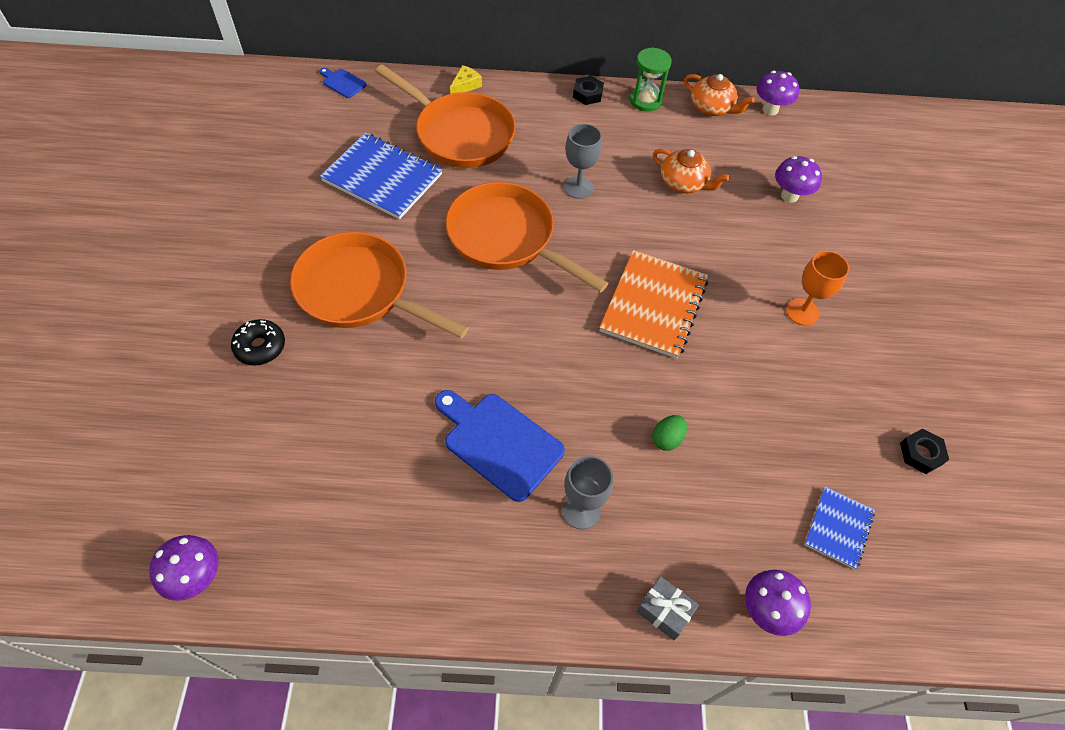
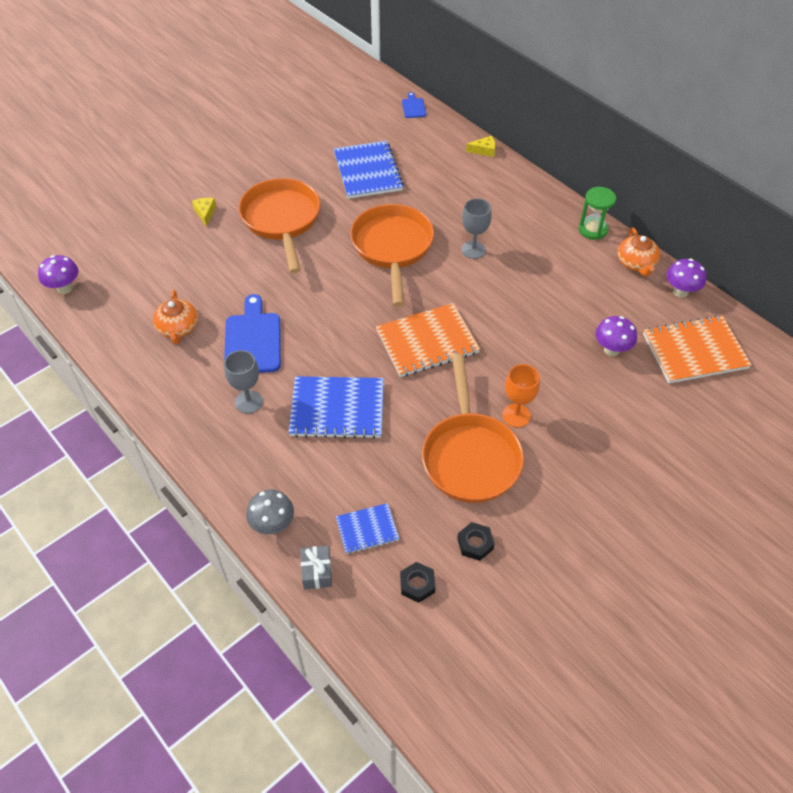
camera: 50 degrees right, 5 degrees down
(260, 347) = (205, 213): black donut -> yellow cheese
(460, 134) = (442, 175): orange pan -> orange pan (470, 456)
(587, 94) = (557, 202): black nut -> black nut (417, 584)
(664, 611) = (225, 477): grey gift -> grey gift (317, 572)
(667, 439) = (337, 409): green egg -> blue notebook
(684, 183) = (546, 293): orange teapot -> orange teapot (178, 328)
(766, 610) = (273, 525): purple mushroom -> grey mushroom
(839, 152) = (694, 351): none -> orange notebook

